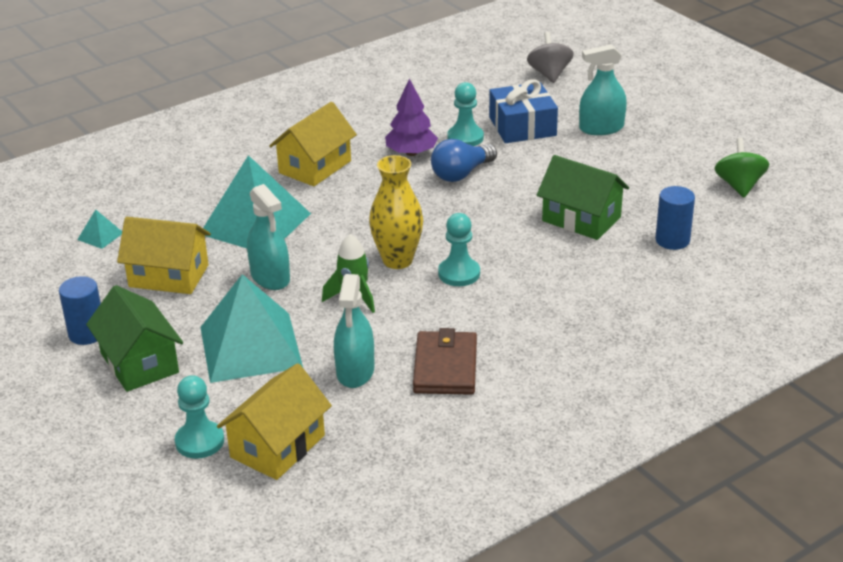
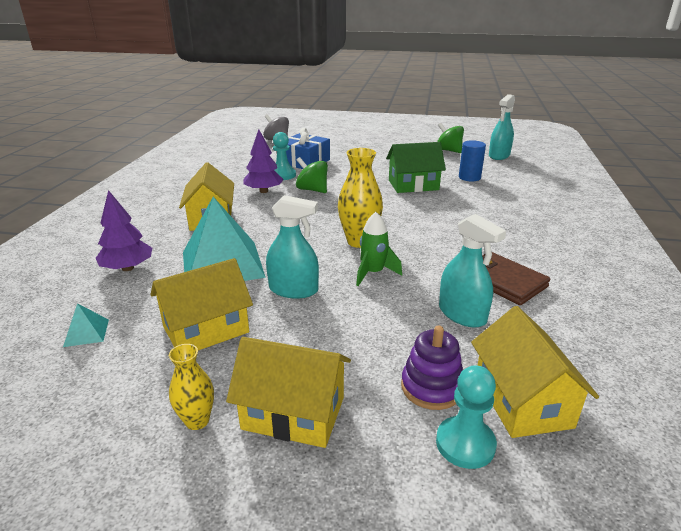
camera: 45 degrees left, 5 degrees down
(87, 334) = (197, 421): blue cylinder -> yellow vase
(139, 363) = (293, 413): green house -> yellow house
(187, 191) = (128, 268): none -> purple tree
(239, 402) = (431, 387): none -> purple stacking toy
(251, 347) = (364, 341): turquoise pyramid -> none
(459, 274) = (407, 232): turquoise pawn -> none
(461, 174) = (312, 190): blue light bulb -> green spinning top
(601, 128) = (345, 151): turquoise spray bottle -> turquoise spray bottle (499, 156)

